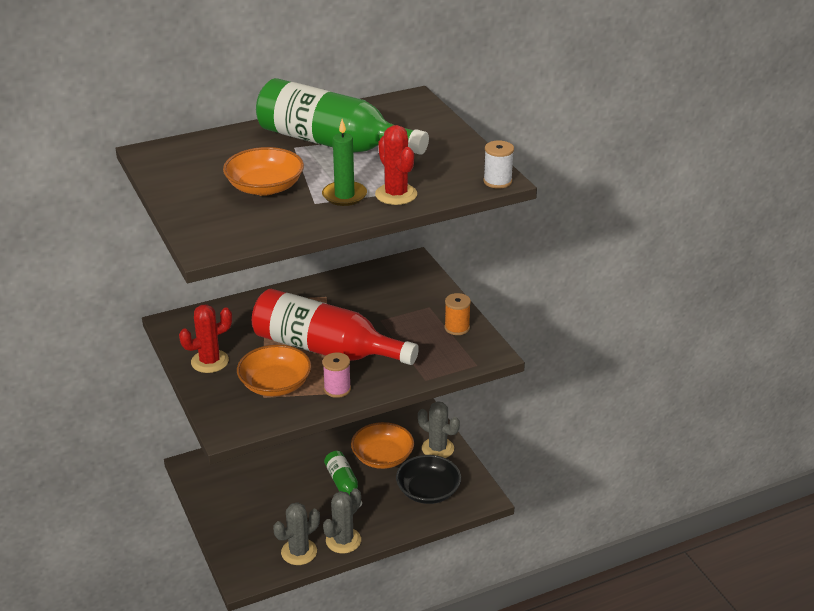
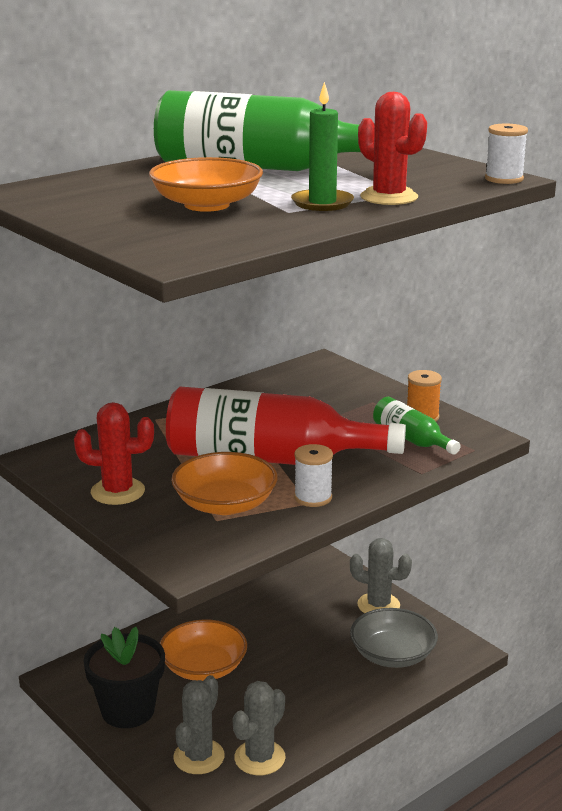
camera: 15 degrees left, 10 degrees down
(210, 361) = (117, 492): red cactus -> red cactus turned 45 degrees clockwise
(226, 499) = (128, 710): none -> black flower pot
(337, 389) = (313, 498): pink spool -> white spool
(343, 484) = (280, 665): green bottle -> green bottle (411, 439)
(343, 540) = (313, 732): grey cactus -> grey cactus (199, 757)
(382, 457) = (314, 625): orange bowl -> orange bowl (203, 667)
(428, 491) = (392, 654): black bowl -> grey bowl

